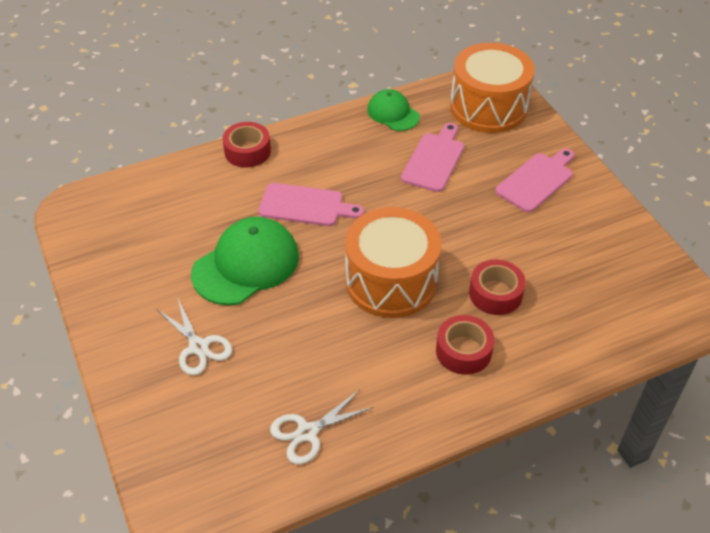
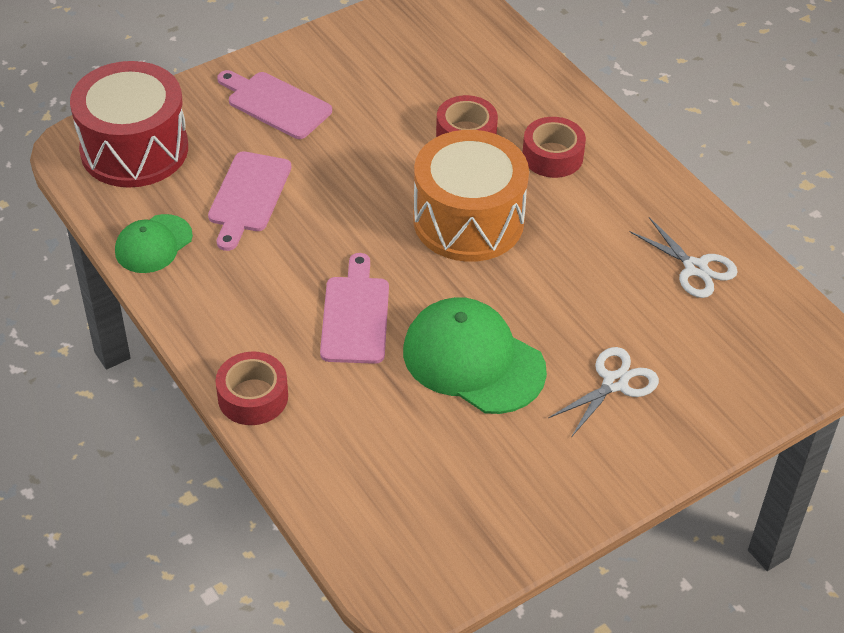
camera: 100 degrees left, 0 degrees up
(434, 160) = (248, 196): pink cutting board -> pink cutting board turned 90 degrees counterclockwise
(488, 107) = (134, 149): orange drum -> red drum

